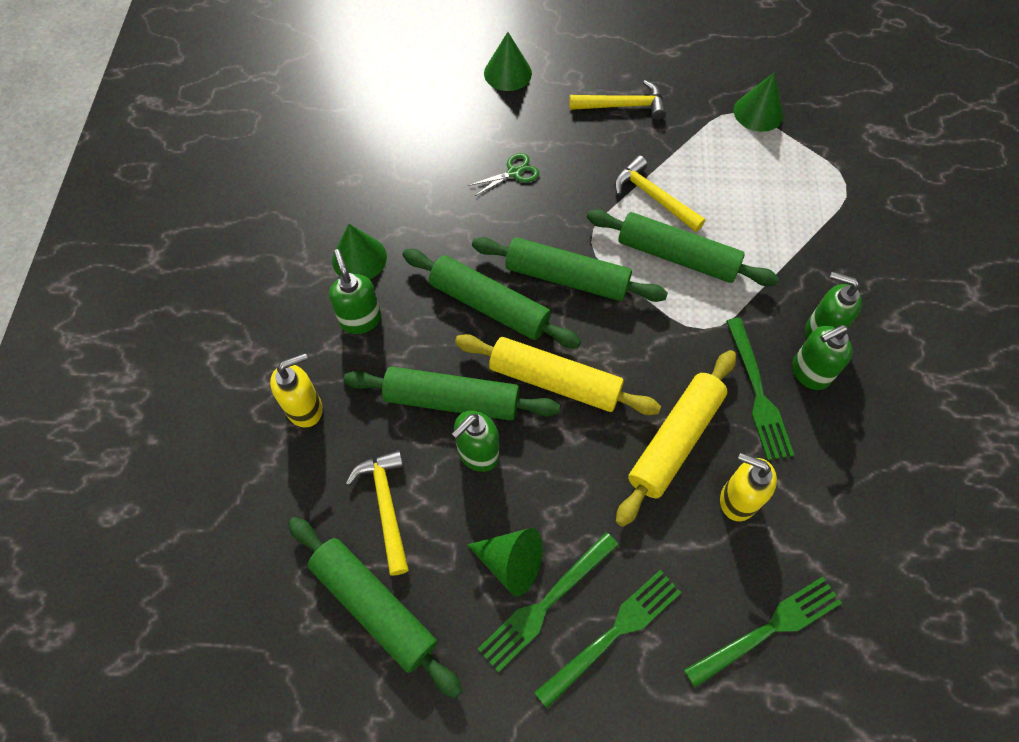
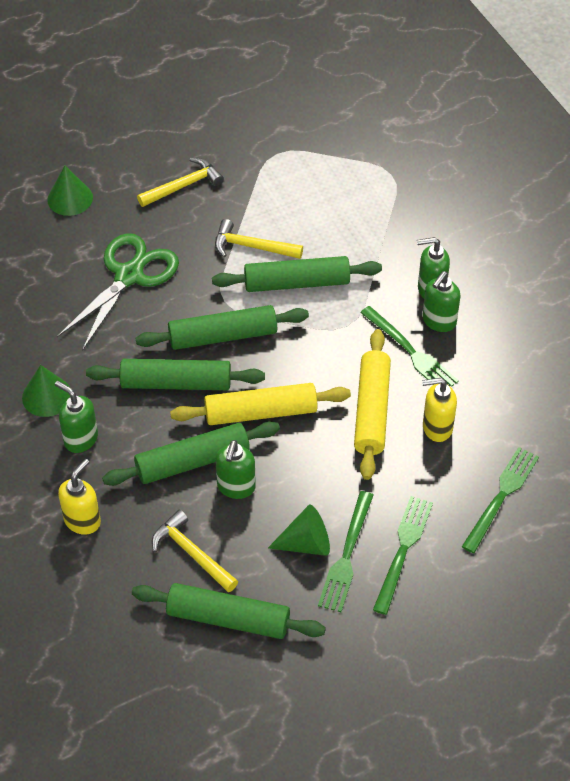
camera: 30 degrees left, 10 degrees down
(514, 172) = (129, 276): green scissors -> green scissors, size x2.28
(758, 112) = (294, 146): green cone -> none

